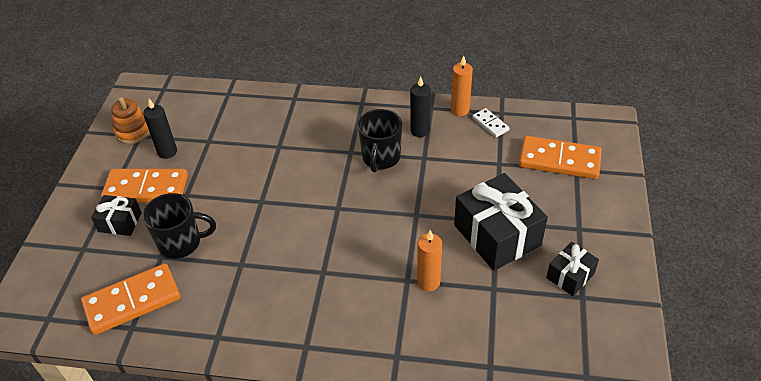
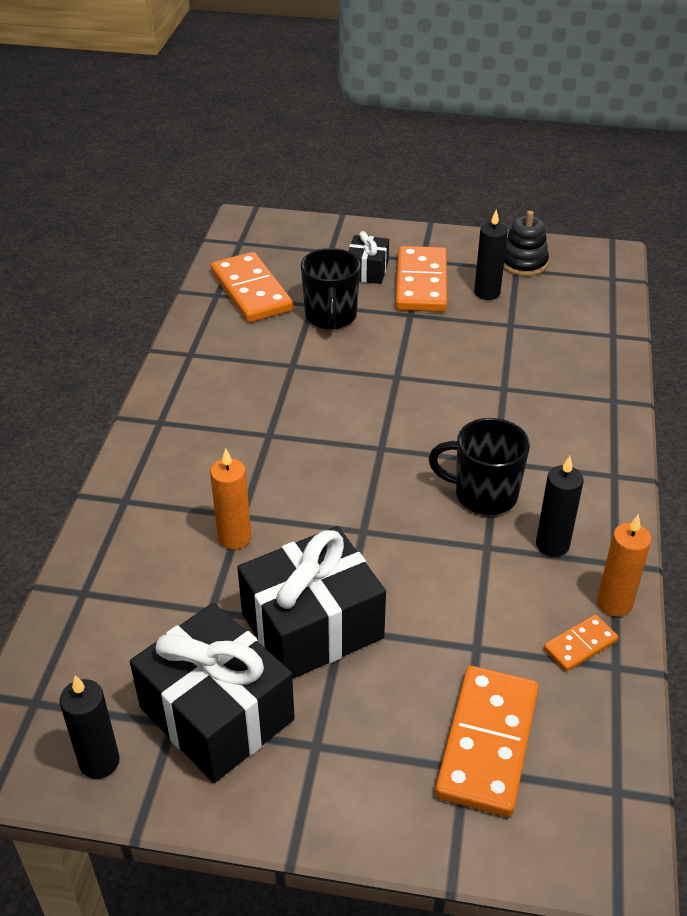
camera: 90 degrees right, 5 degrees down
(133, 131) = (523, 263): orange stacking toy -> black stacking toy
(490, 124) = (580, 645): white domino -> orange domino
(570, 276) = (217, 713): black gift -> black gift, size x1.91
(618, 330) = (99, 762): none -> black candle

